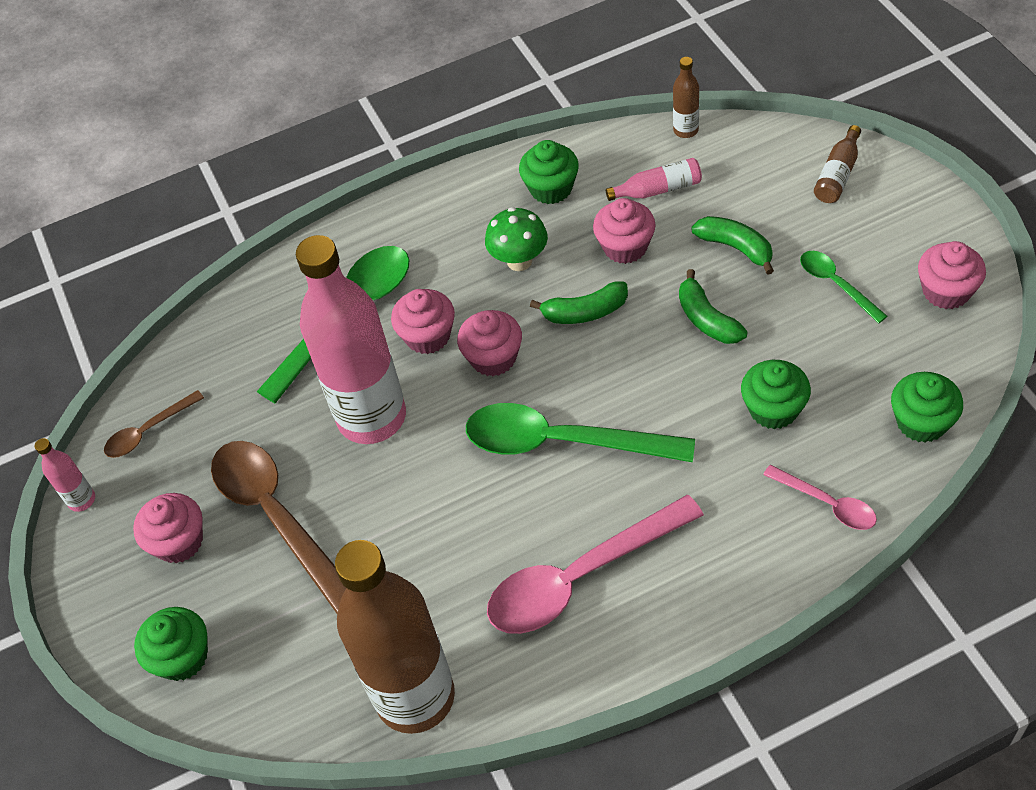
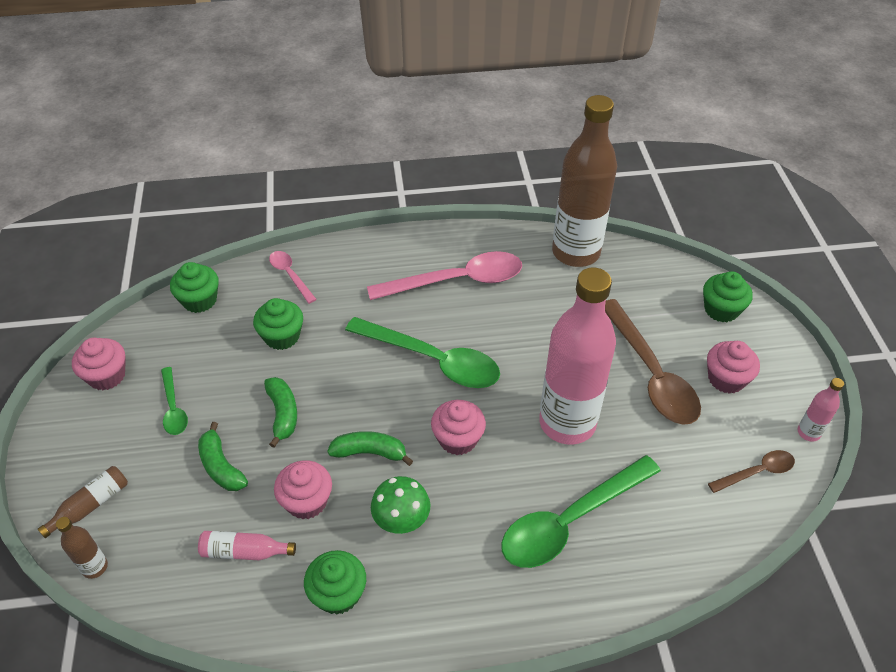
camera: 170 degrees left, 5 degrees down
(428, 336) = (505, 476): pink cupcake -> none
(686, 130) = (176, 614): brown bottle -> brown bottle (95, 567)

